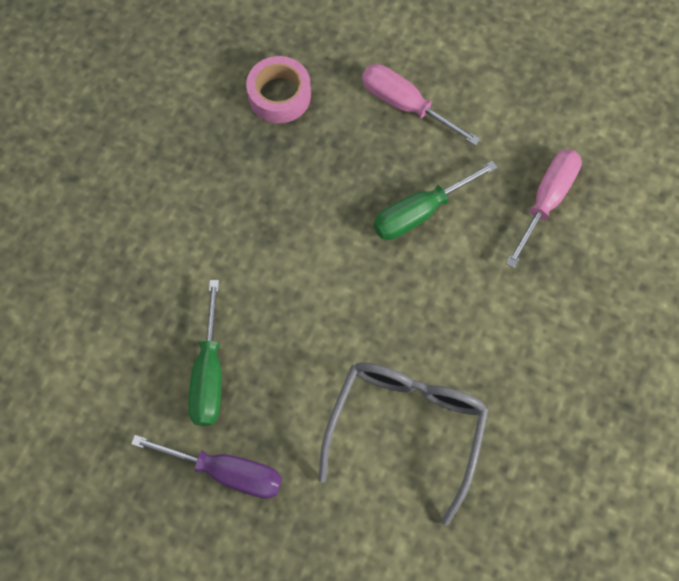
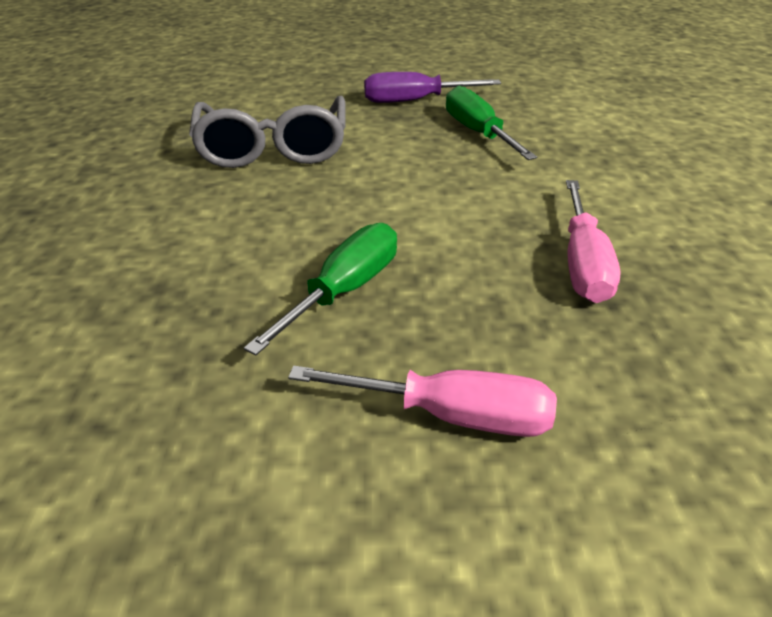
camera: 155 degrees right, 30 degrees down
(279, 95) = (658, 356): pink tape -> none
(546, 201) = (149, 361): pink screwdriver -> pink screwdriver (583, 263)

